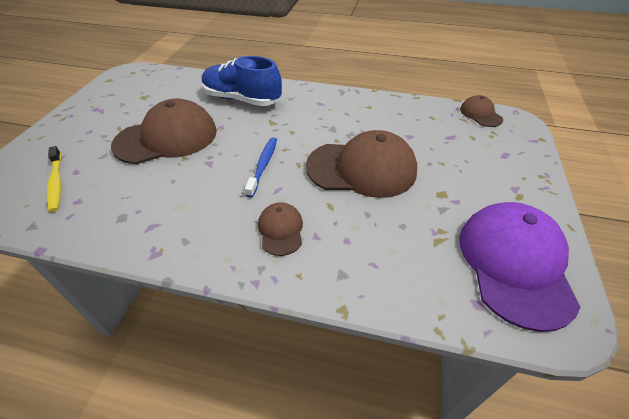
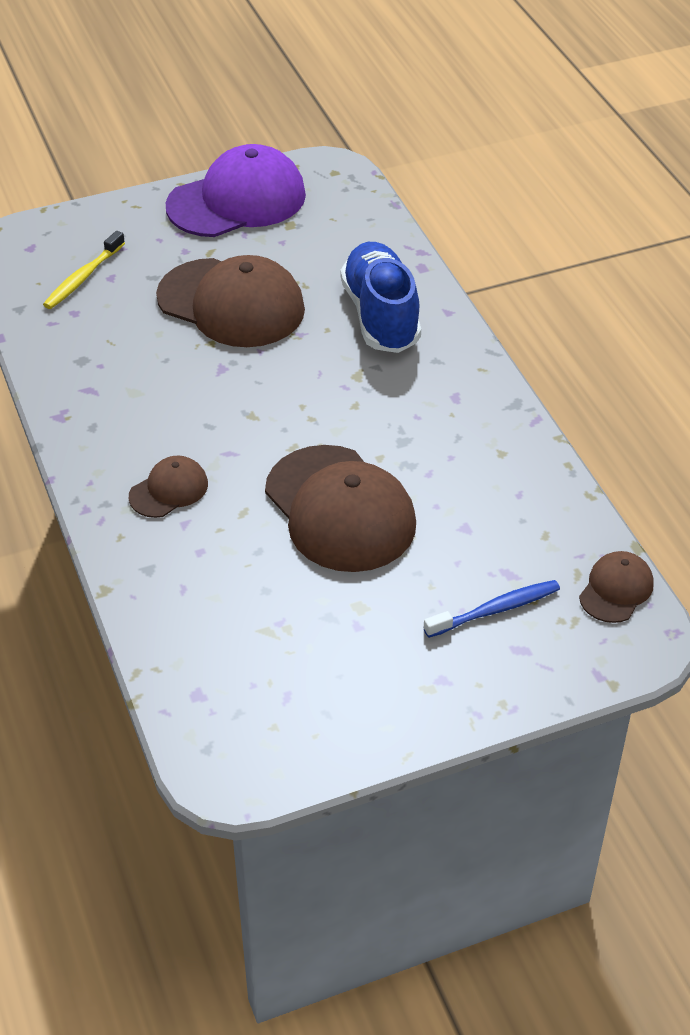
camera: 55 degrees right, 0 degrees up
(263, 165) = (260, 417): blue toothbrush -> blue toothbrush (495, 610)
(514, 264) = (286, 711): purple cap -> purple cap (237, 200)

